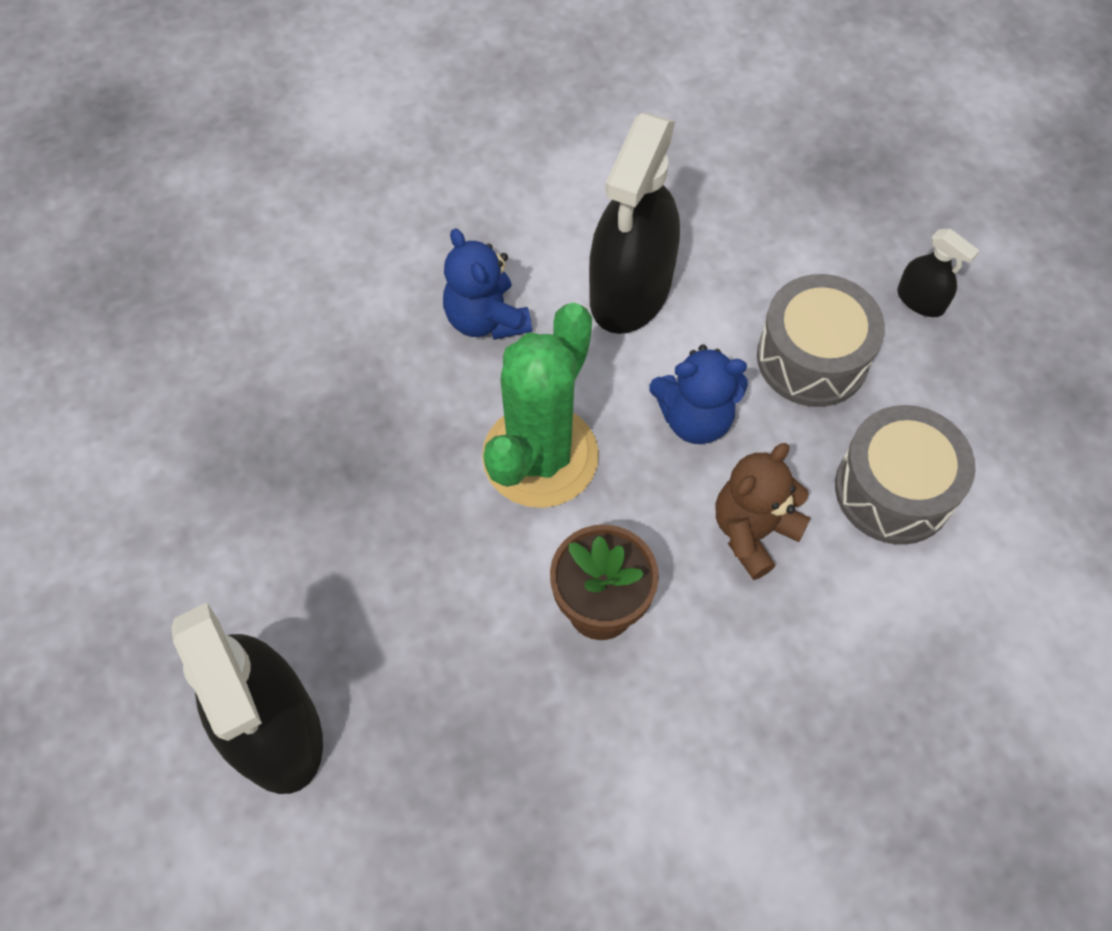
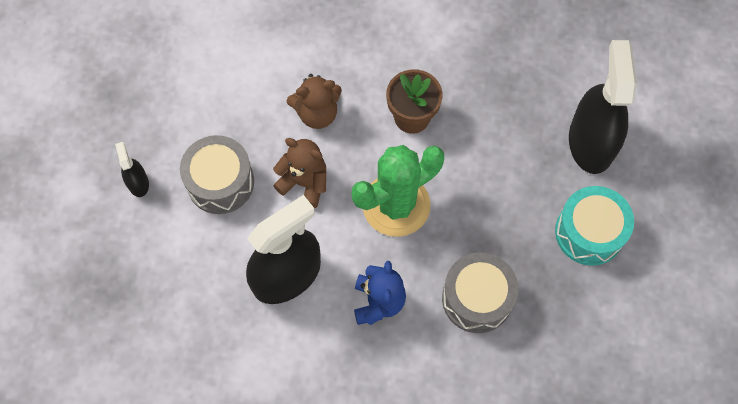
camera: 150 degrees left, 5 degrees up
(218, 569) = (589, 232): none -> turquoise drum
(695, 418) = (304, 183): blue teddy bear -> brown teddy bear
(893, 490) = (236, 97): grey drum -> grey drum (477, 298)

